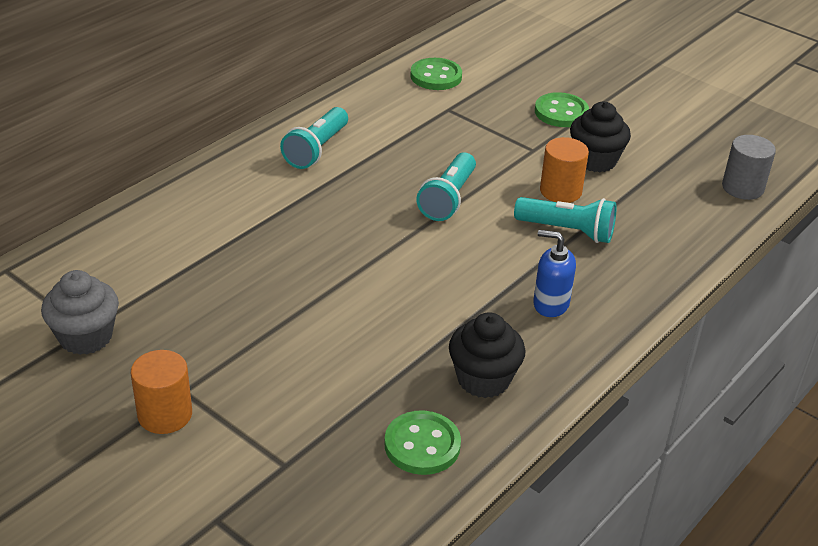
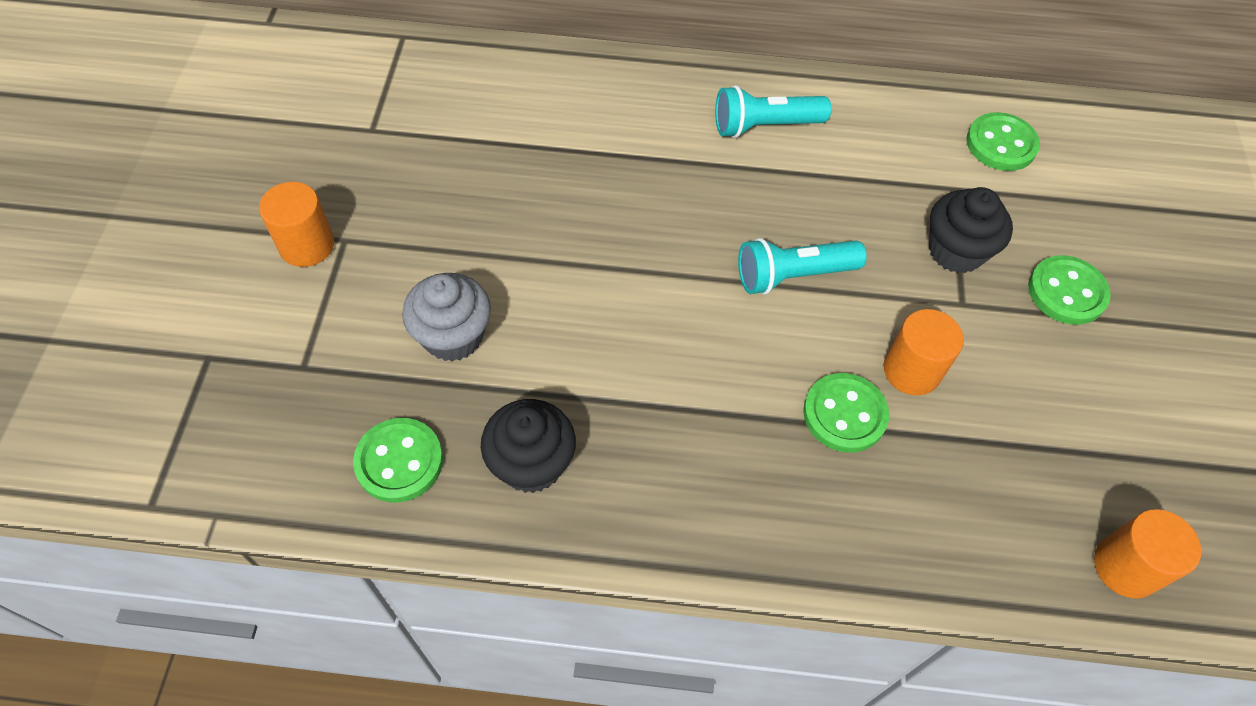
camera: 55 degrees right, 20 degrees up
(86, 337) = (362, 135): grey cupcake -> grey cupcake (453, 336)
(550, 304) = (701, 463): blue soap dispenser -> none
(567, 231) = (844, 414): turquoise flashlight -> green button
(595, 160) = (1008, 375): black cupcake -> black cupcake (956, 251)
(742, 188) = (1125, 567): grey cylinder -> orange cylinder

